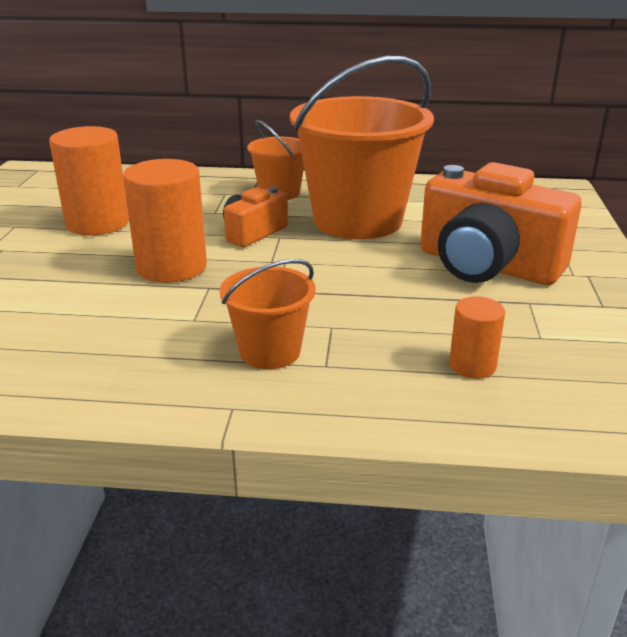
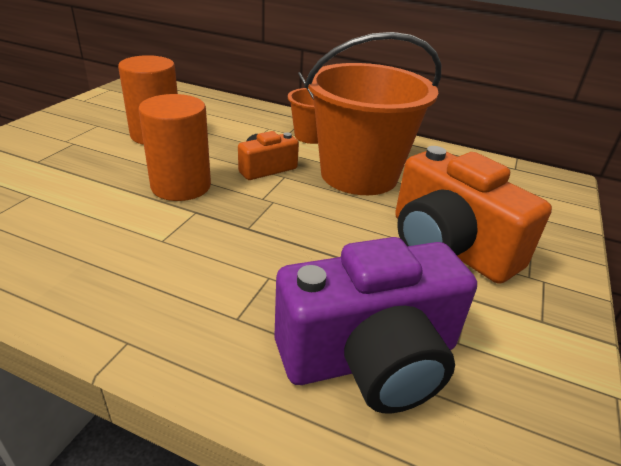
camera: 15 degrees right, 5 degrees up
(270, 352) = (199, 290): orange bucket -> none
(472, 365) = (371, 358): orange cylinder -> purple camera

